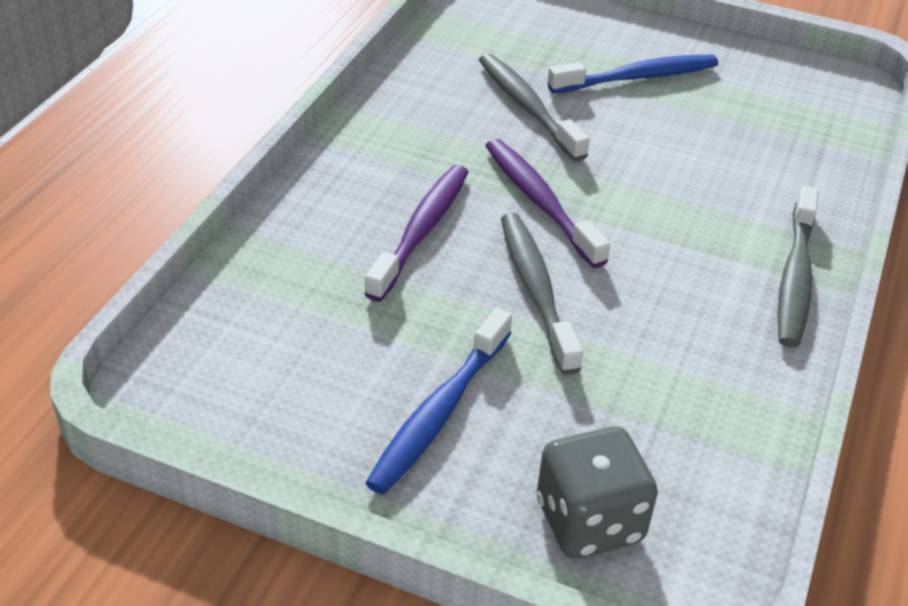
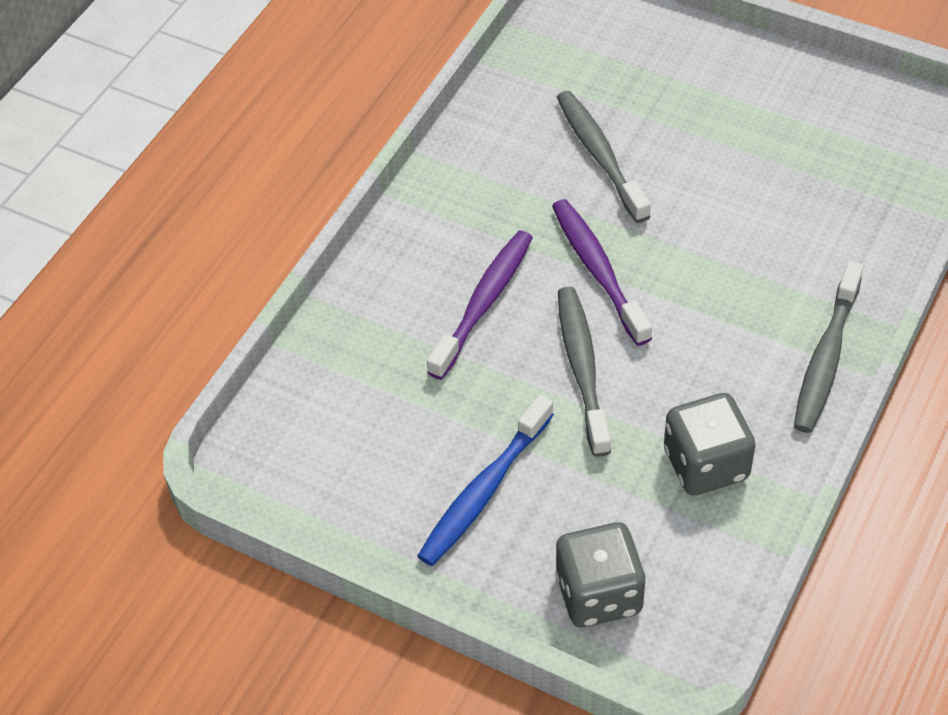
camera: 10 degrees right, 10 degrees up
(638, 77) = (716, 116): blue toothbrush -> none
(689, 381) = (706, 464): none -> grey dice

